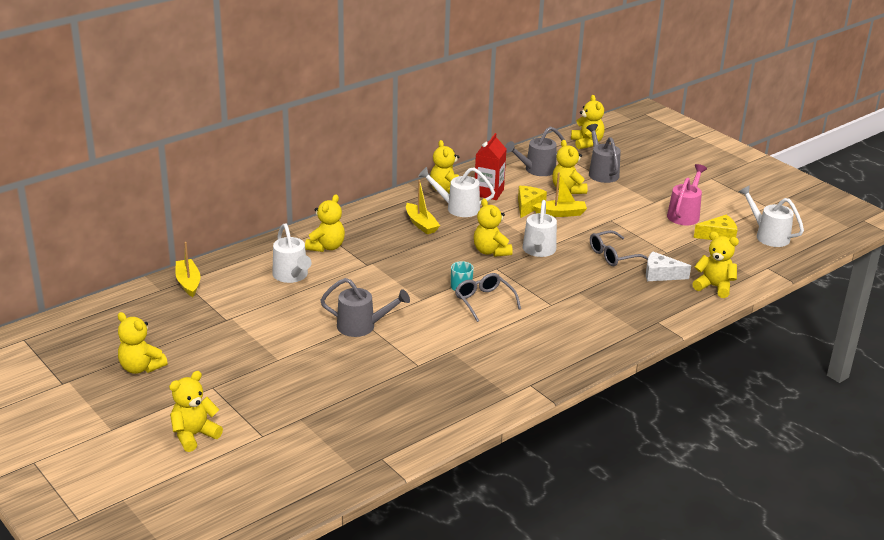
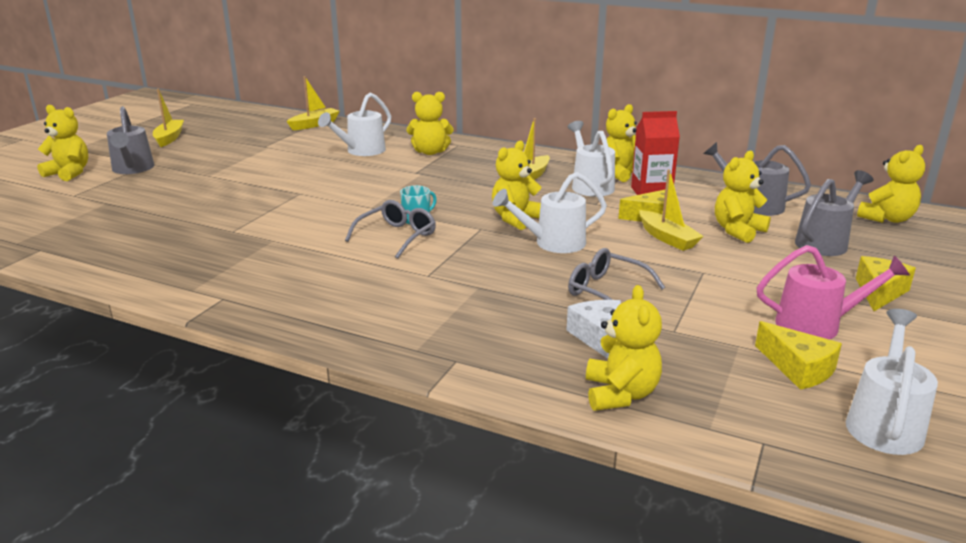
camera: 65 degrees right, 5 degrees down
(141, 367) = (169, 138): yellow teddy bear -> yellow boat
(362, 326) = (292, 193): grey watering can -> grey watering can (132, 169)
(664, 185) = (879, 292): none -> yellow cheese

